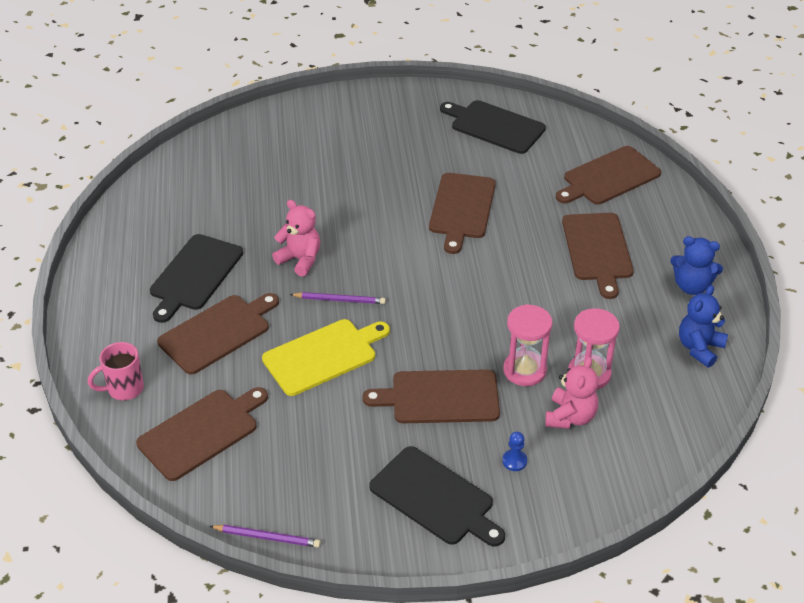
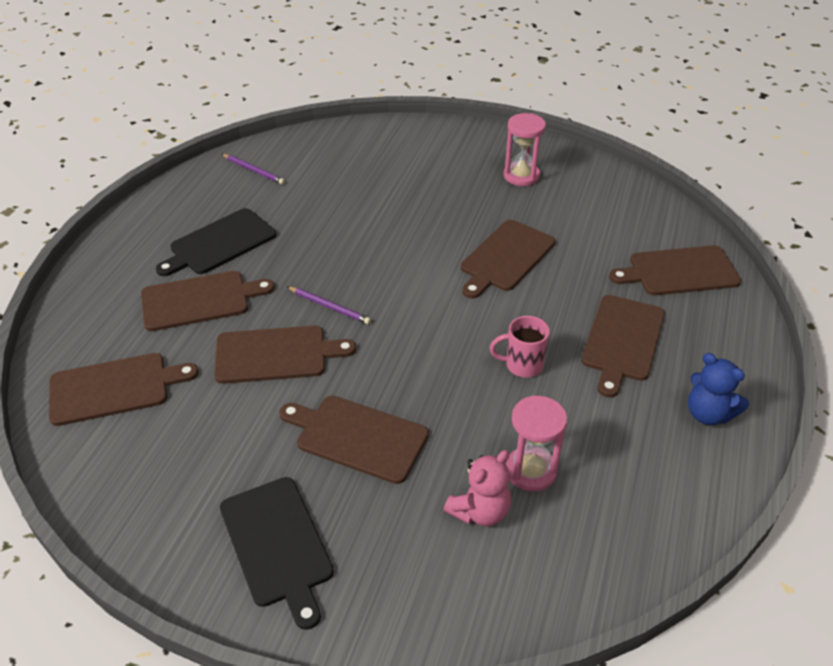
camera: 25 degrees right, 0 degrees up
(124, 389) = (83, 324): pink mug -> pink mug (522, 365)
(267, 537) = (90, 518): purple pencil -> purple pencil (253, 170)
(300, 260) = (320, 258): pink teddy bear -> none
(323, 356) = (276, 354): yellow cutting board -> brown cutting board
(494, 126) = (589, 191): black cutting board -> none
(514, 461) = (387, 537): blue pawn -> none
(524, 370) = (463, 441): pink hourglass -> pink hourglass (521, 176)
(699, 348) = (677, 487): blue teddy bear -> none

